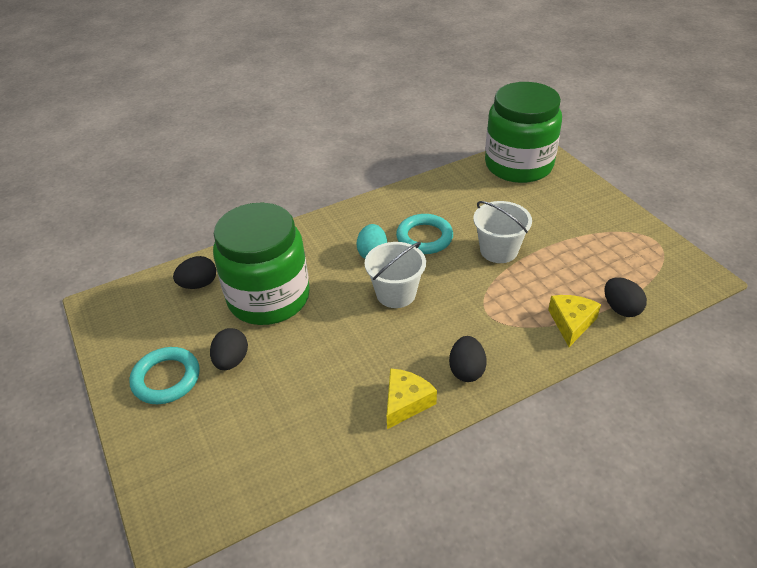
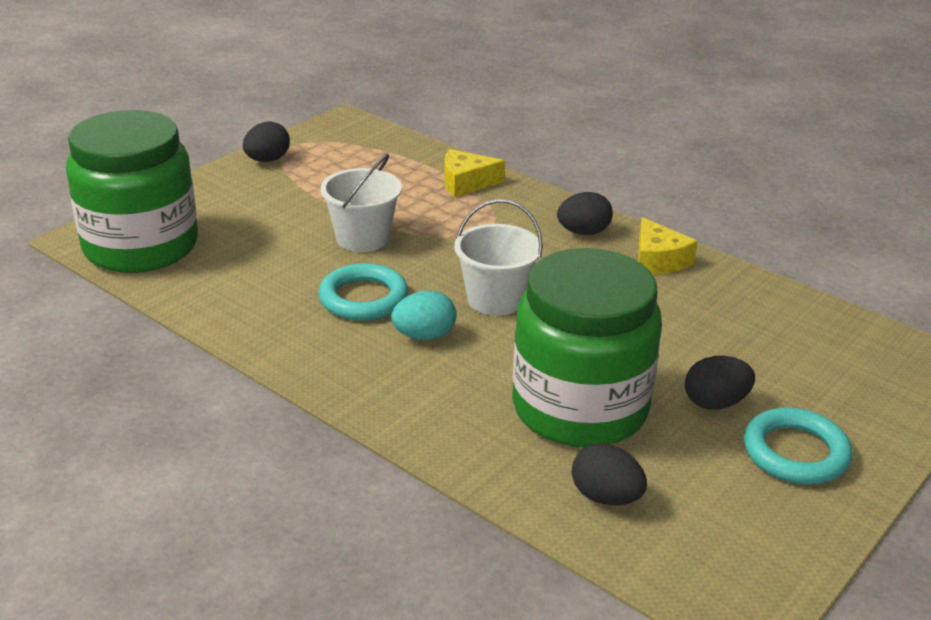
camera: 115 degrees left, 10 degrees down
(406, 402) = (658, 260): yellow cheese -> yellow cheese turned 120 degrees counterclockwise
(621, 308) = (425, 159): black egg -> black egg (267, 160)

